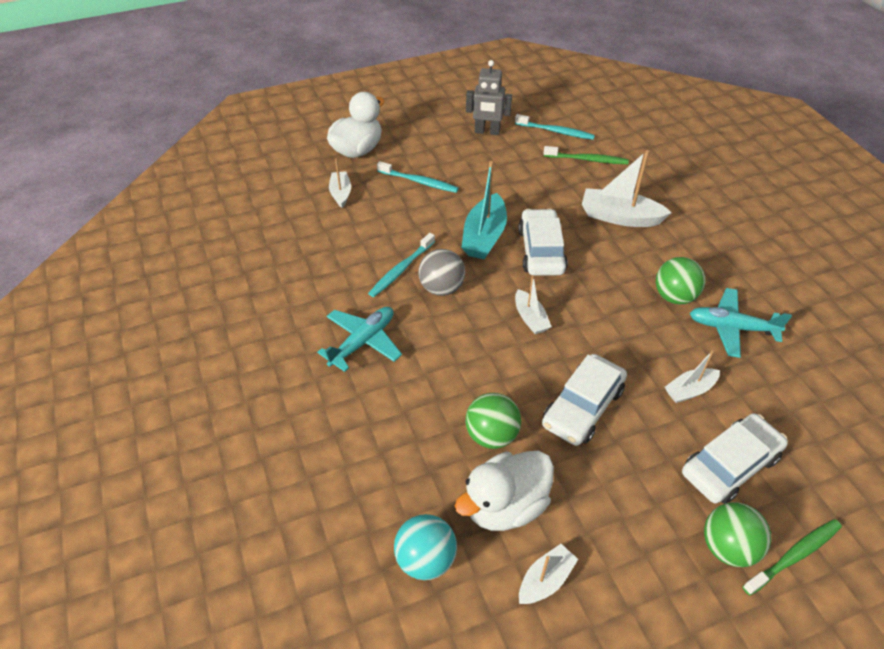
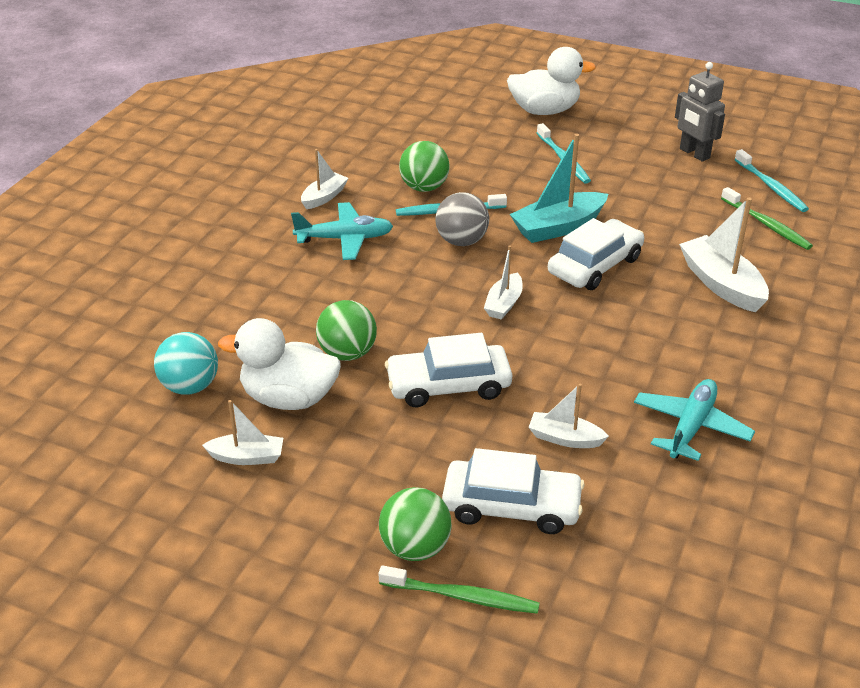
camera: 45 degrees right, 10 degrees down
(341, 193) = (481, 134): white boat -> white boat (324, 197)
(674, 296) = (671, 371): green ball -> green ball (424, 187)
(731, 328) = (691, 427): turquoise plane -> turquoise plane turned 60 degrees clockwise

